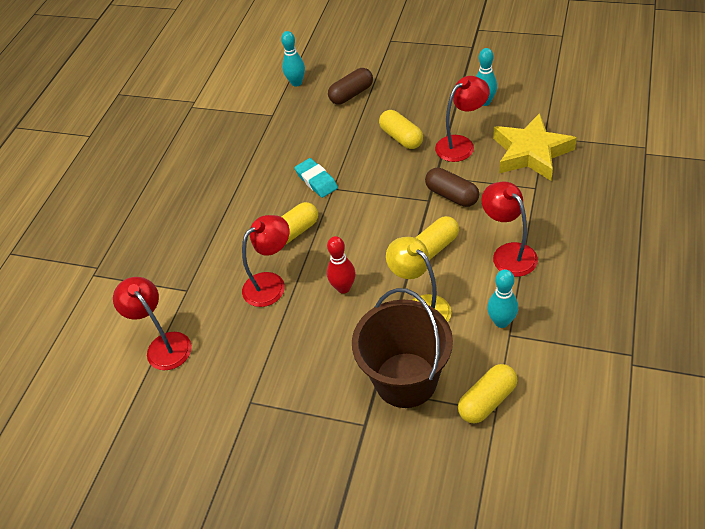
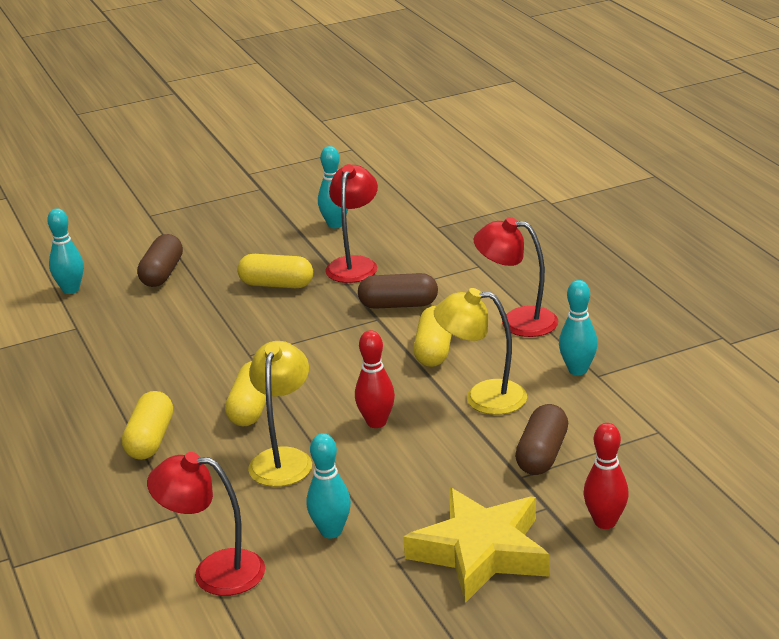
camera: 45 degrees left, 20 degrees down
(240, 357) = (331, 531): none -> turquoise bowling pin
(271, 284) = (283, 459): red lamp -> yellow lamp
(316, 180) = (219, 357): turquoise eraser -> none
(383, 463) = (605, 522): none -> red bowling pin
(405, 380) = (542, 454): brown bucket -> brown capsule
(487, 400) = (640, 428): yellow capsule -> yellow capsule (150, 440)
(531, 153) = (439, 243): yellow star -> yellow star (480, 552)

